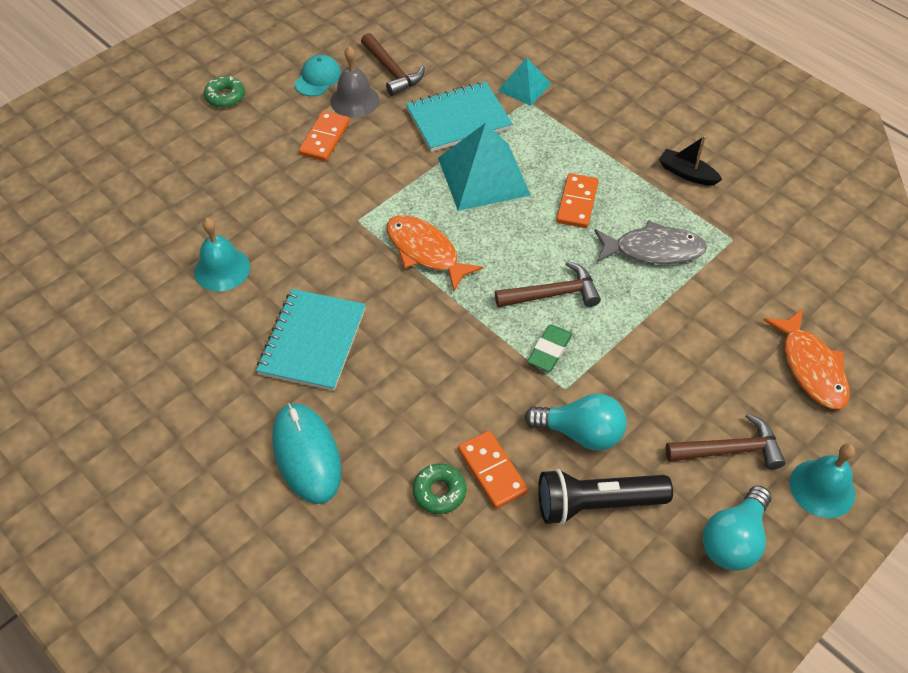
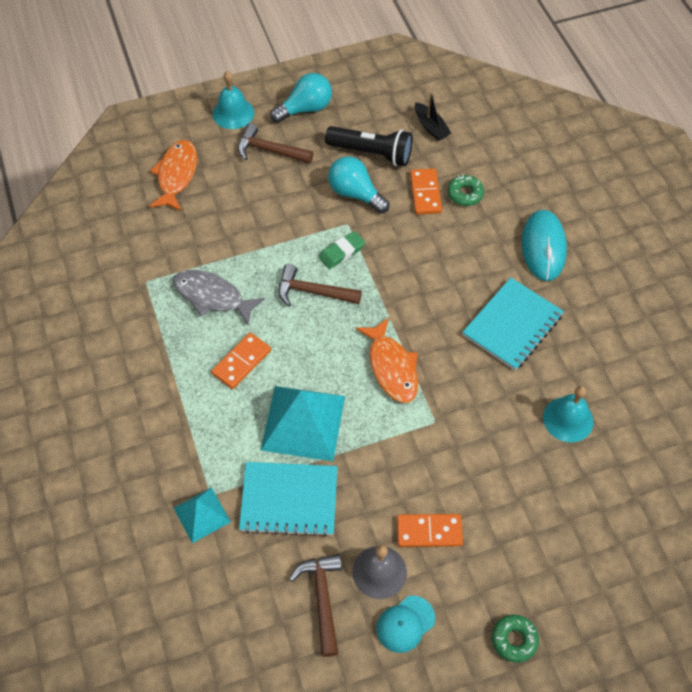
camera: 155 degrees left, 5 degrees up
(325, 138) = (429, 531): orange domino -> orange domino turned 45 degrees clockwise
(687, 173) = (131, 352): black boat -> black boat (431, 127)

